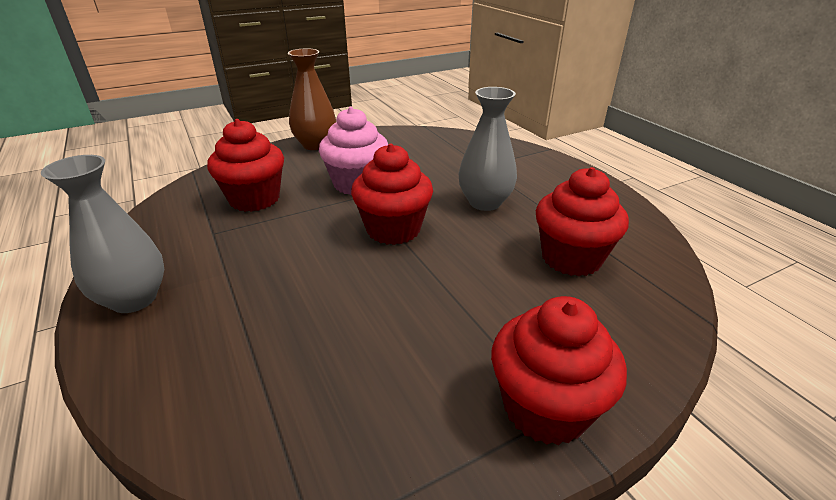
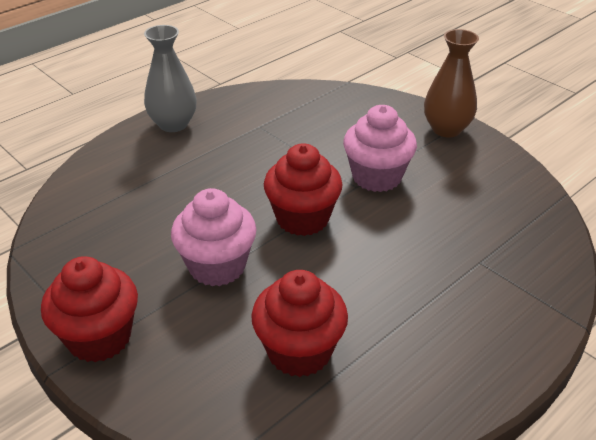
camera: 75 degrees right, 5 degrees up
(254, 199) = (317, 128): red cupcake -> none
(444, 293) = (217, 266): none -> pink cupcake
(485, 202) = (385, 274): grey vase -> none

